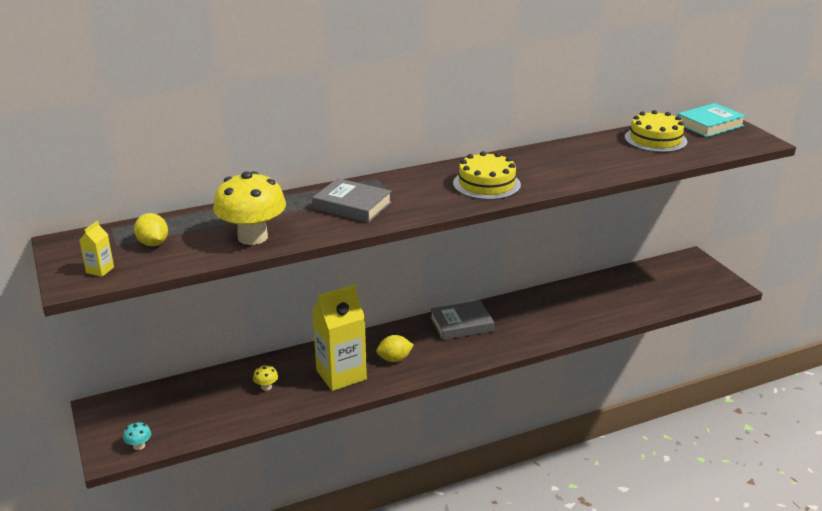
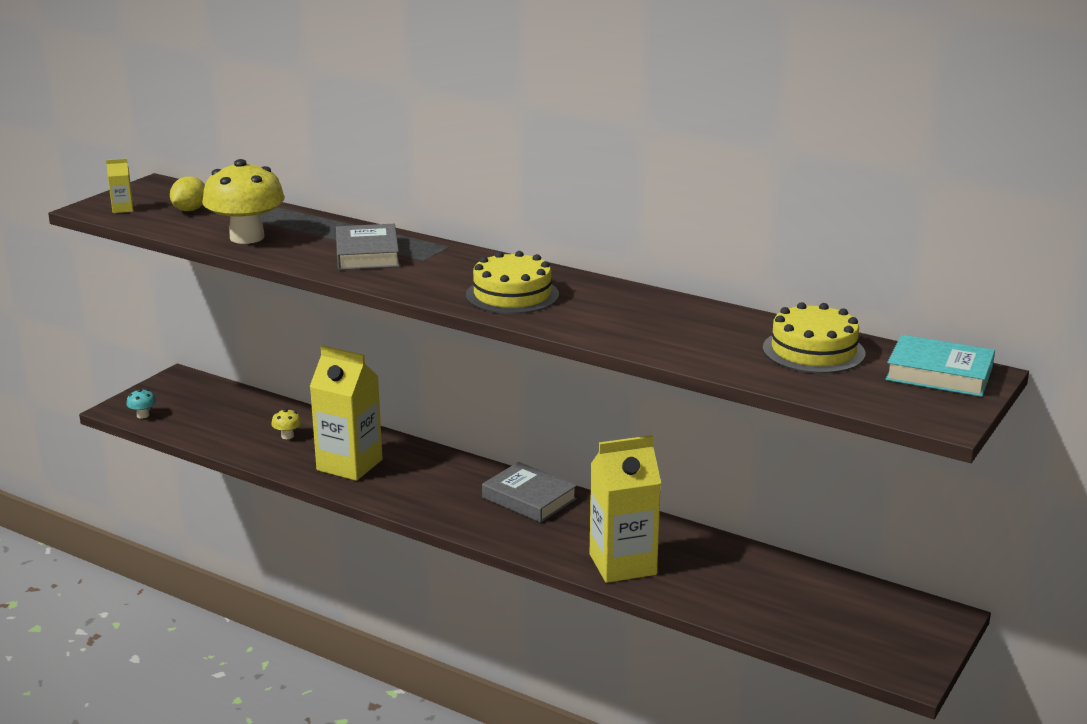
camera: 55 degrees right, 5 degrees down
(394, 359) = (412, 483): yellow lemon -> none
(565, 323) = (622, 564): none -> yellow carton

